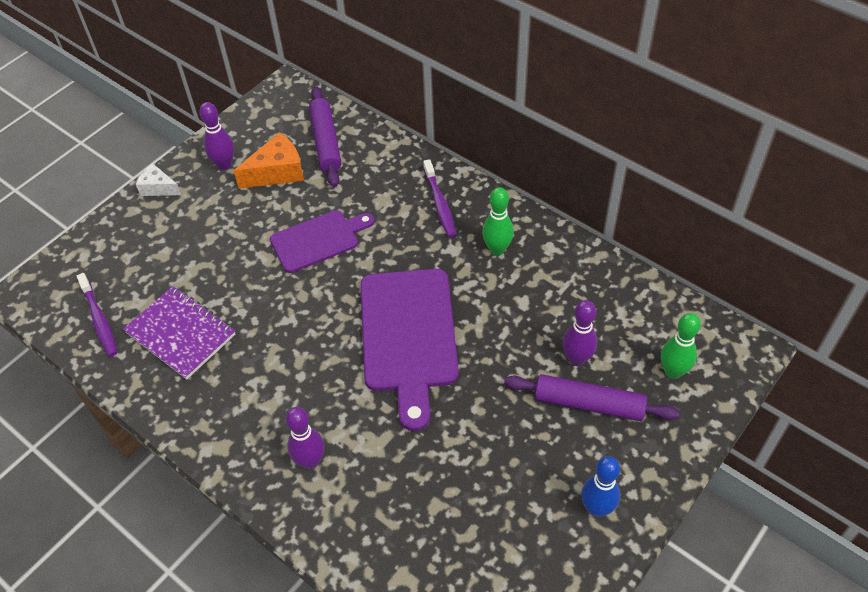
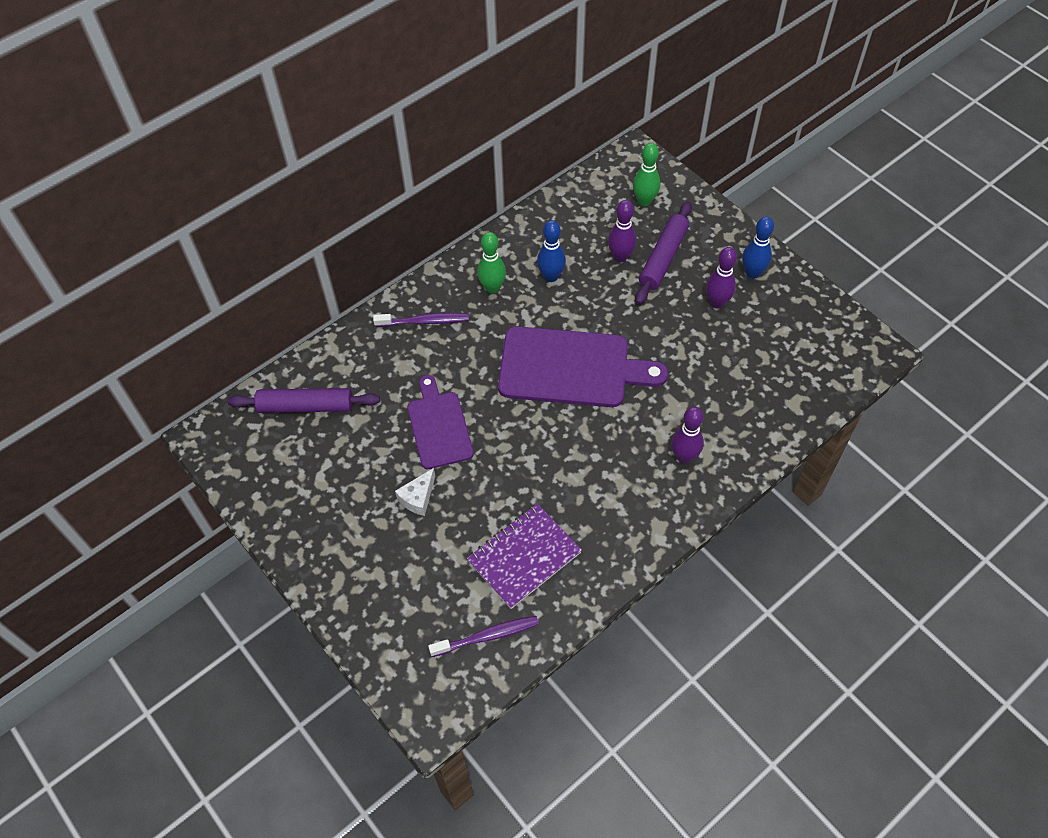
camera: 80 degrees left, 5 degrees up
(158, 188) = (315, 575): white cheese -> white cheese (418, 498)
(224, 165) = (303, 506): purple bowling pin -> purple bowling pin (717, 302)
(277, 172) = (333, 455): orange cheese -> none
(527, 297) = (551, 276): none -> blue bowling pin

